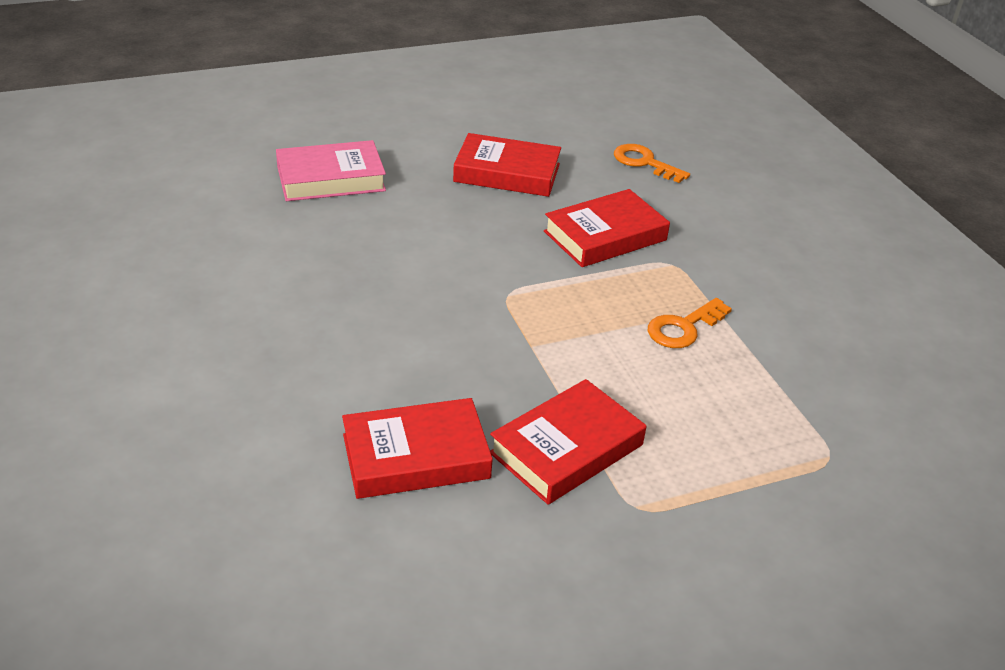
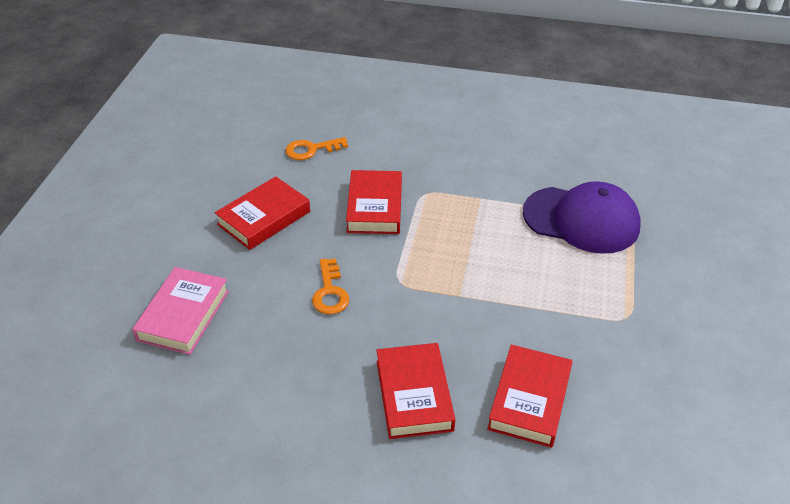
camera: 55 degrees left, 5 degrees up
(566, 449) = (562, 324): red book -> red book (414, 395)
(683, 328) = (489, 220): orange key -> orange key (330, 292)
(779, 409) = (581, 220): none -> purple cap

